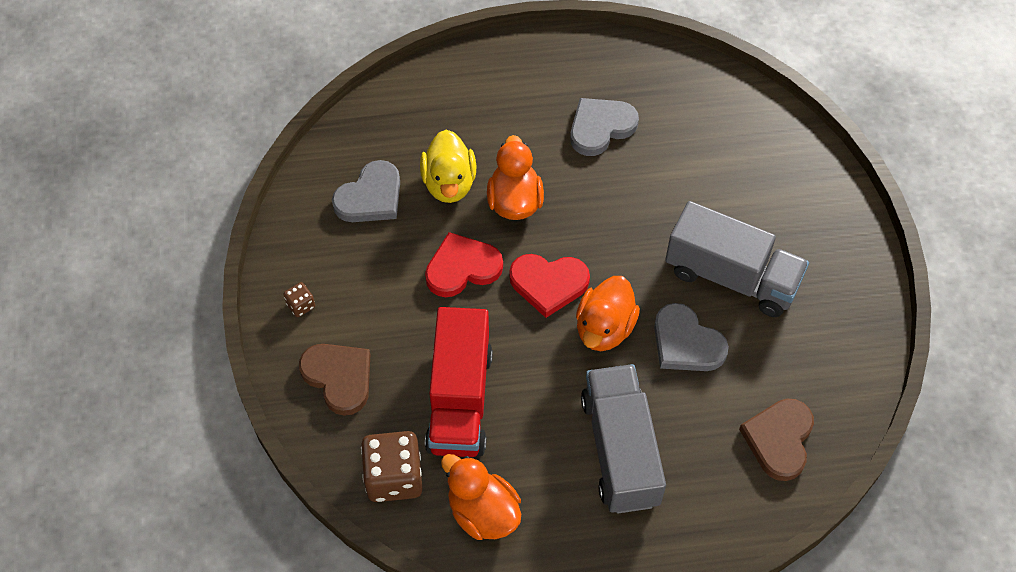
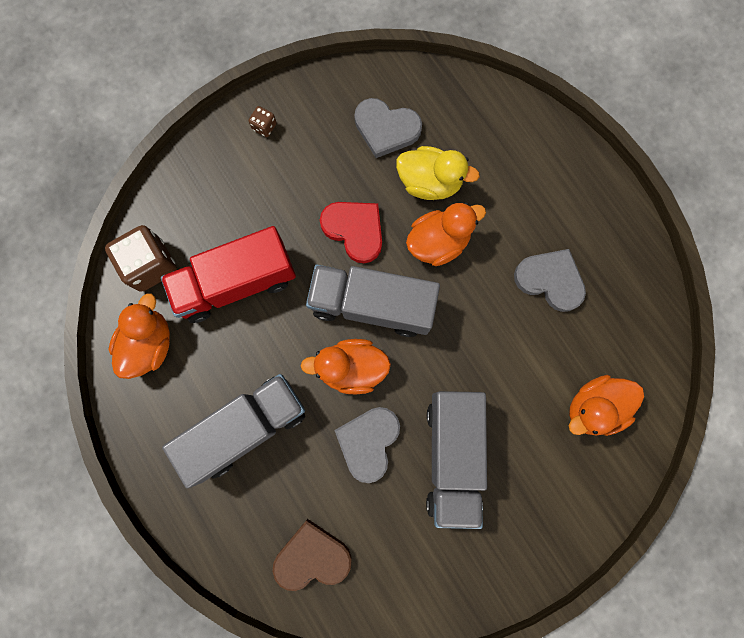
camera: 65 degrees right, 20 degrees up
(339, 378) = (215, 185): brown heart -> none
(449, 183) = (429, 182): yellow duck -> yellow duck turned 135 degrees counterclockwise
(548, 284) = (372, 305): red heart -> grey truck
(737, 145) = (593, 407): none -> orange duck

